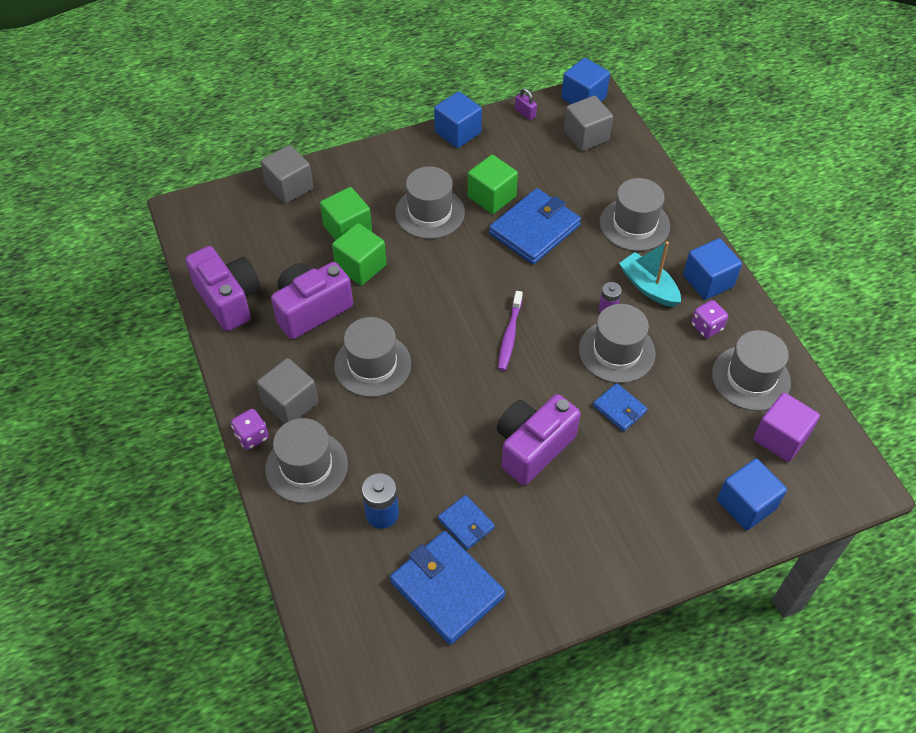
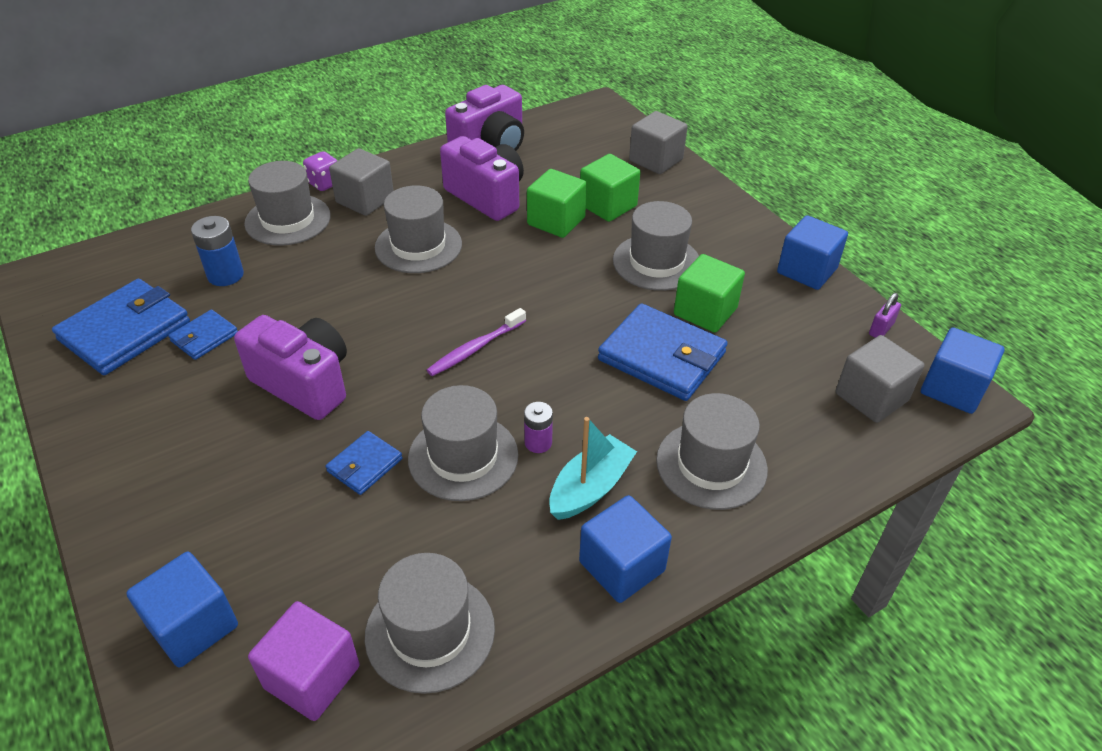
camera: 80 degrees right, 10 degrees down
(509, 335) = (475, 348): purple toothbrush -> purple toothbrush turned 45 degrees counterclockwise
(706, 327) = (525, 566): purple dice -> none

